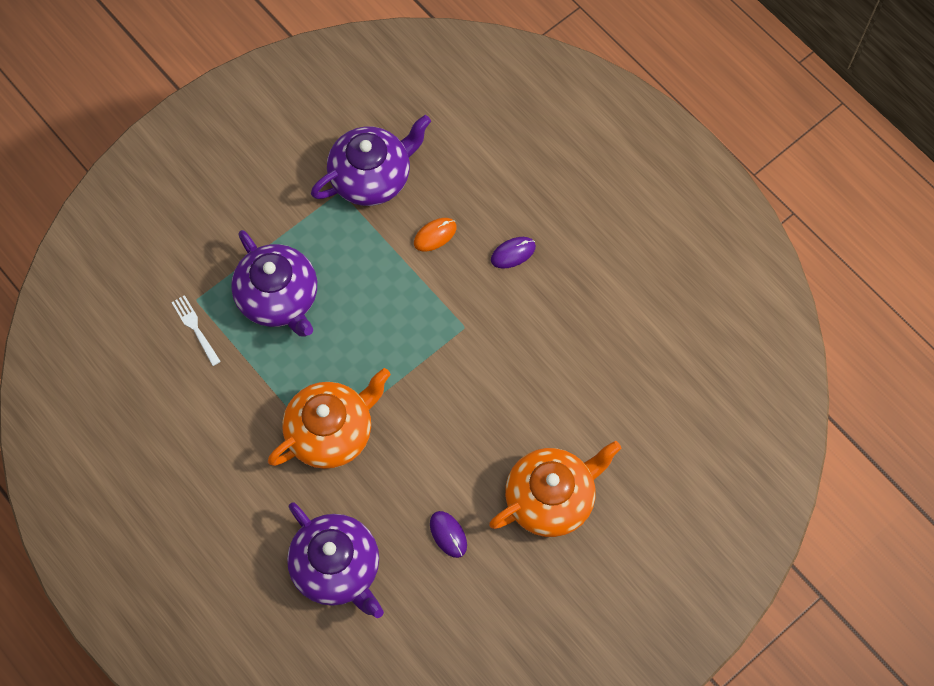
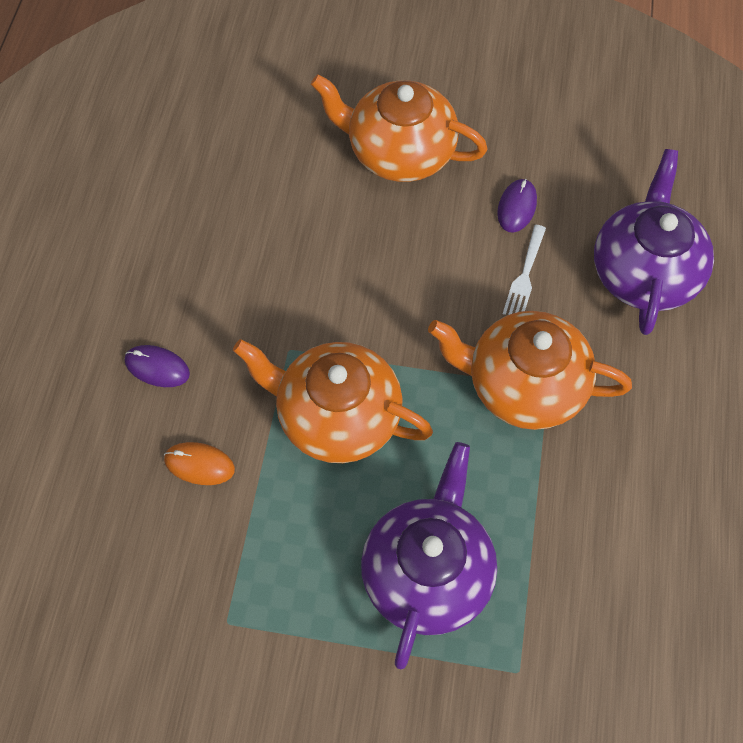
camera: 130 degrees left, 5 degrees down
(195, 328) = (552, 638): white fork -> white fork (524, 275)
(372, 177) = (175, 601): purple teapot -> none
(402, 320) = (336, 416): none -> orange teapot

